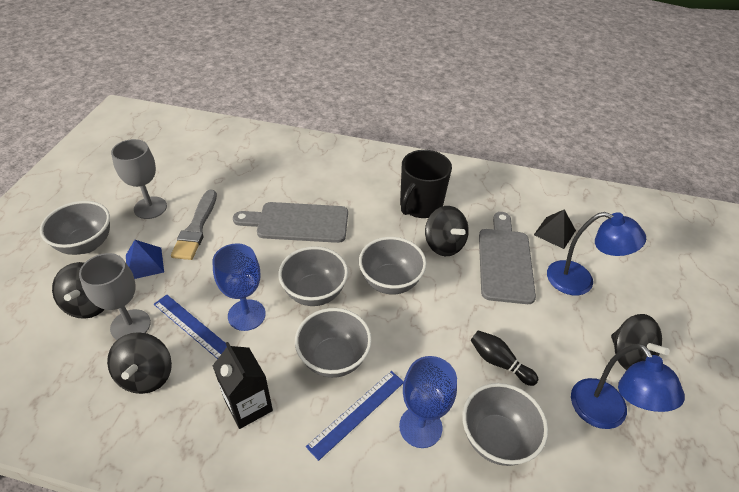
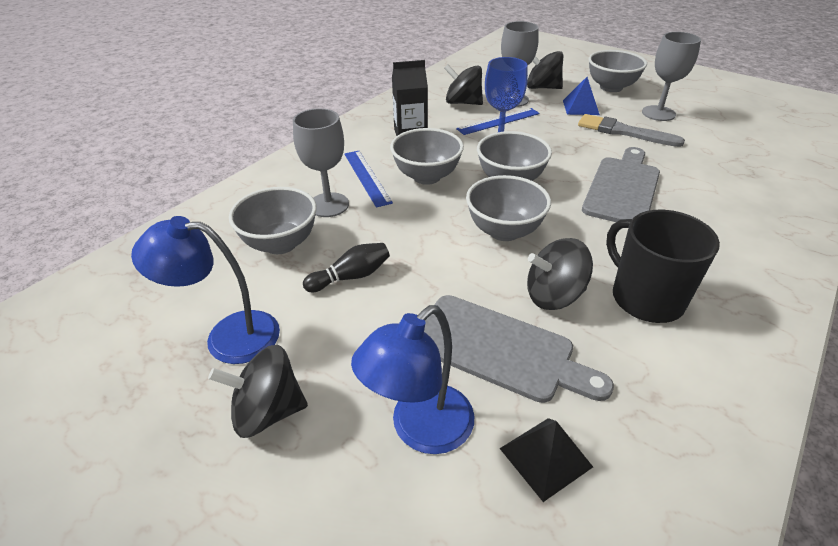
camera: 115 degrees right, 5 degrees down
(420, 427) = (328, 205): blue goblet -> grey goblet

